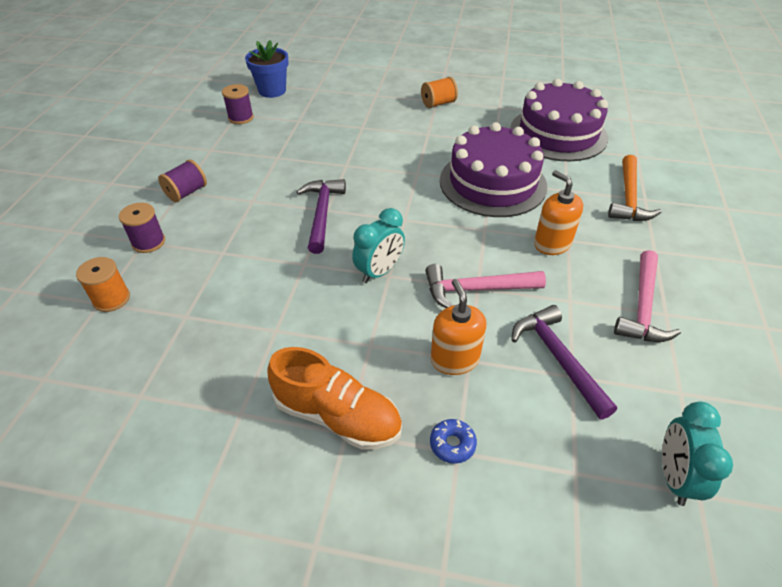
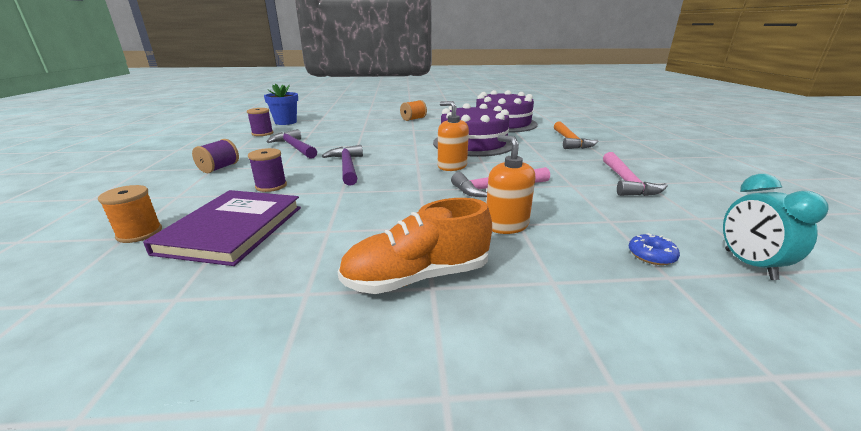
camera: 15 degrees left, 20 degrees down
(148, 242) = (182, 196): purple spool -> purple spool (271, 186)
(191, 309) = (233, 229): none -> purple book
(337, 416) = (417, 277): orange shoe -> orange shoe turned 150 degrees clockwise
(379, 272) = (411, 188): turquoise clock -> none
(452, 444) = (544, 277): blue donut -> blue donut (651, 255)
(552, 244) = (536, 163): orange soap dispenser -> orange soap dispenser (452, 166)
(558, 359) = (590, 213): purple hammer -> purple hammer (295, 147)

